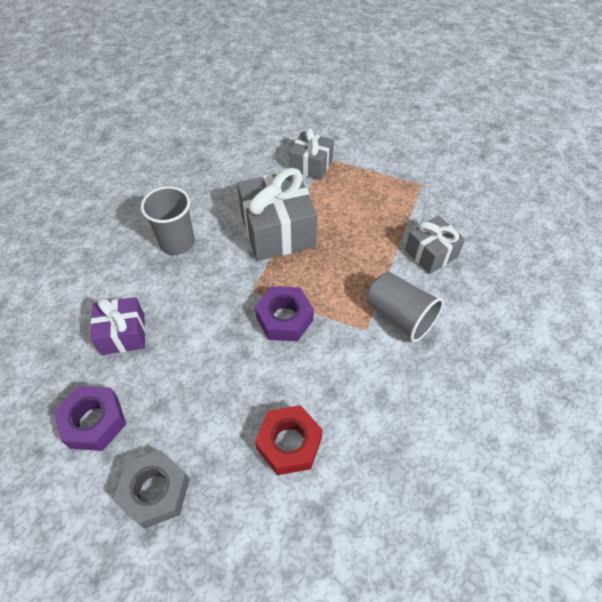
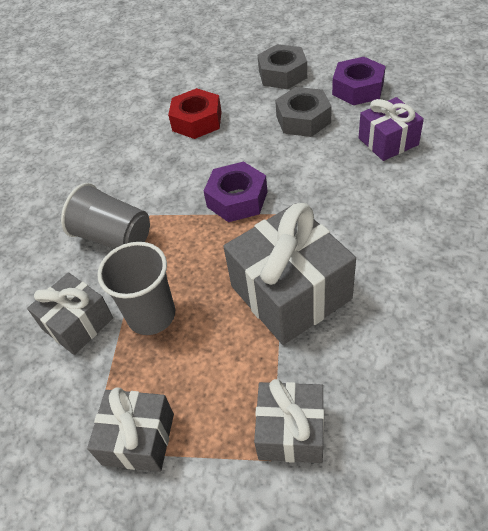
camera: 170 degrees right, 5 degrees down
(177, 242) = (409, 237): grey cup -> grey cup (151, 315)
(178, 396) = (303, 119): none -> grey nut
(394, 182) = (138, 439): none -> grey gift

